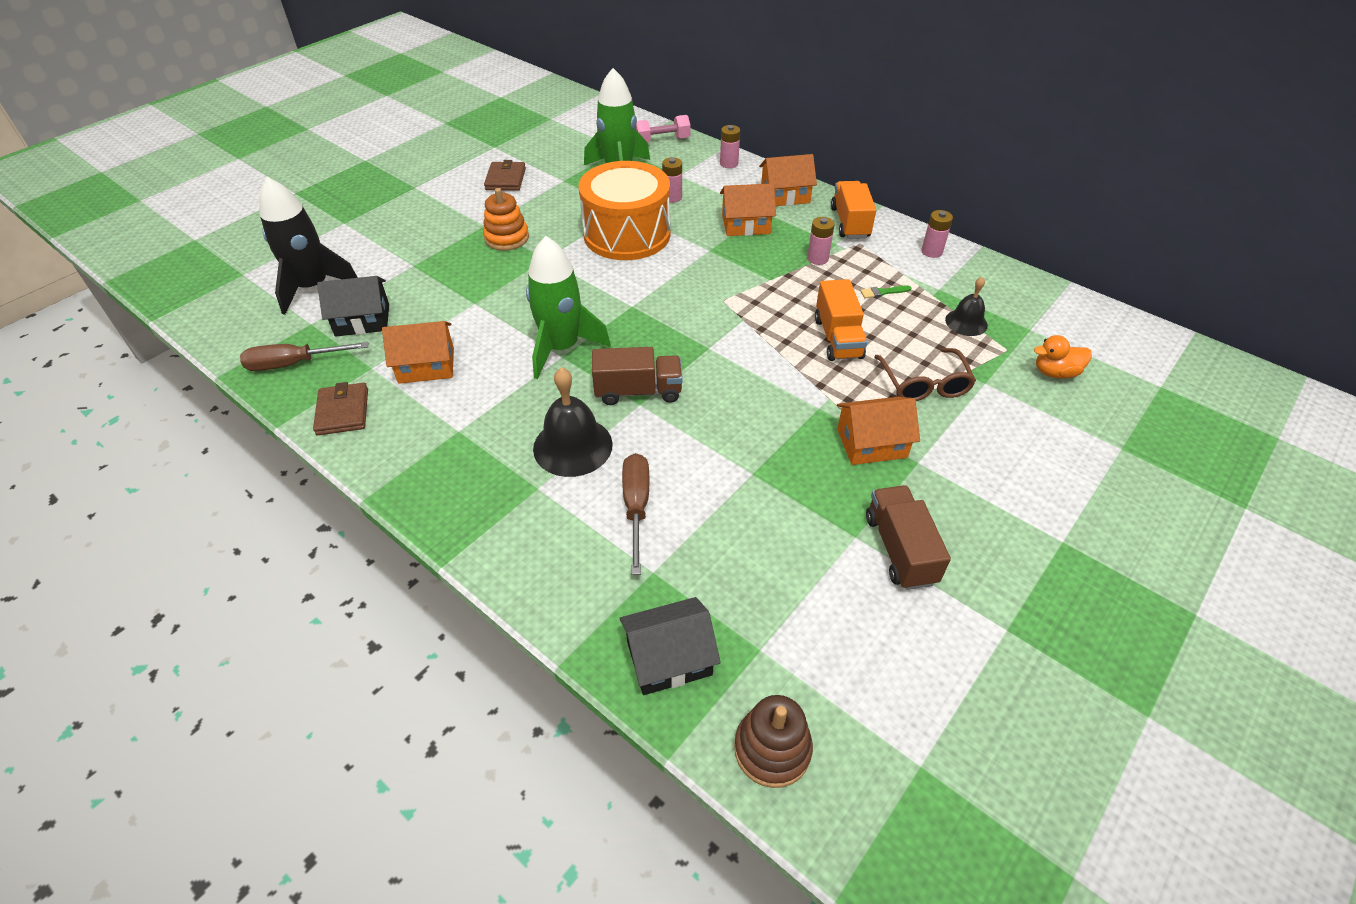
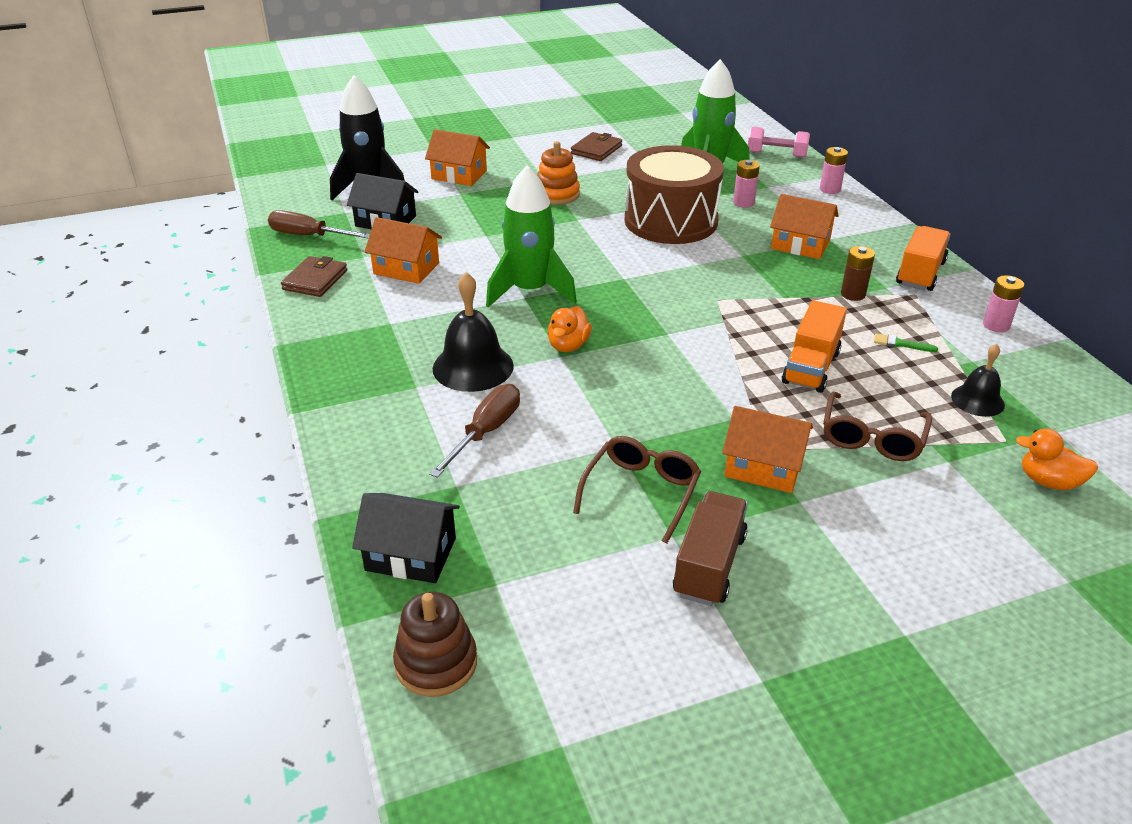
camera: 30 degrees right, 10 degrees down
(627, 234) = (671, 221): orange drum -> brown drum
(638, 391) = (568, 345): brown truck -> orange duck
(785, 195) = (867, 231): orange house -> orange house (459, 175)
(803, 507) = (641, 492): none -> brown glasses
(817, 258) = (853, 294): pink battery -> brown battery

